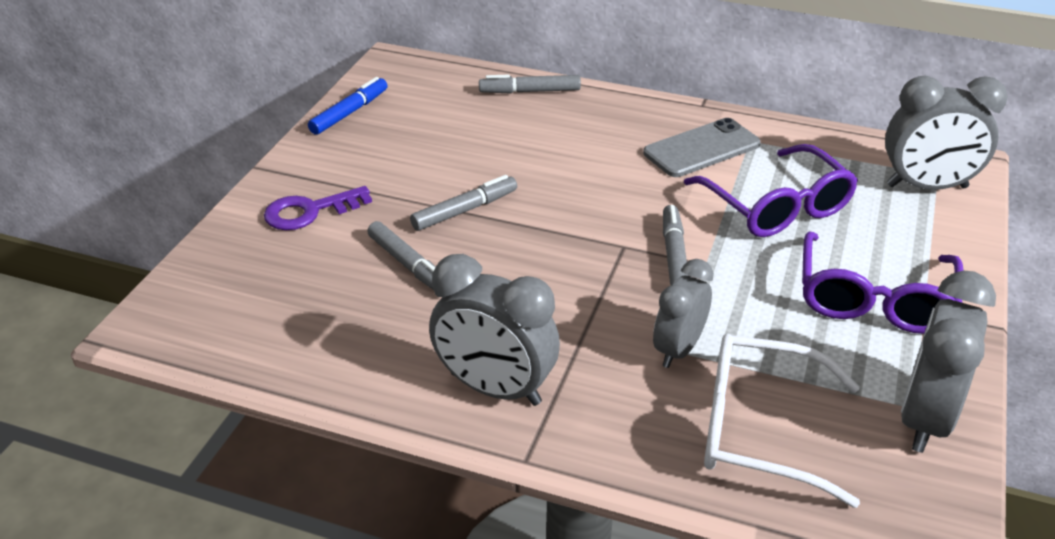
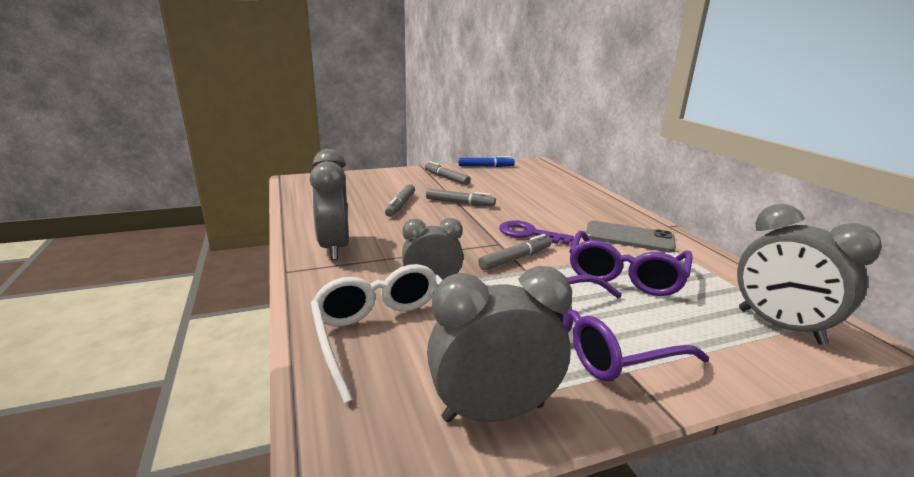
camera: 50 degrees right, 15 degrees down
(309, 211) = (407, 180): purple key -> purple key (529, 234)
(529, 91) = (578, 188): grey marker -> grey marker (446, 178)

